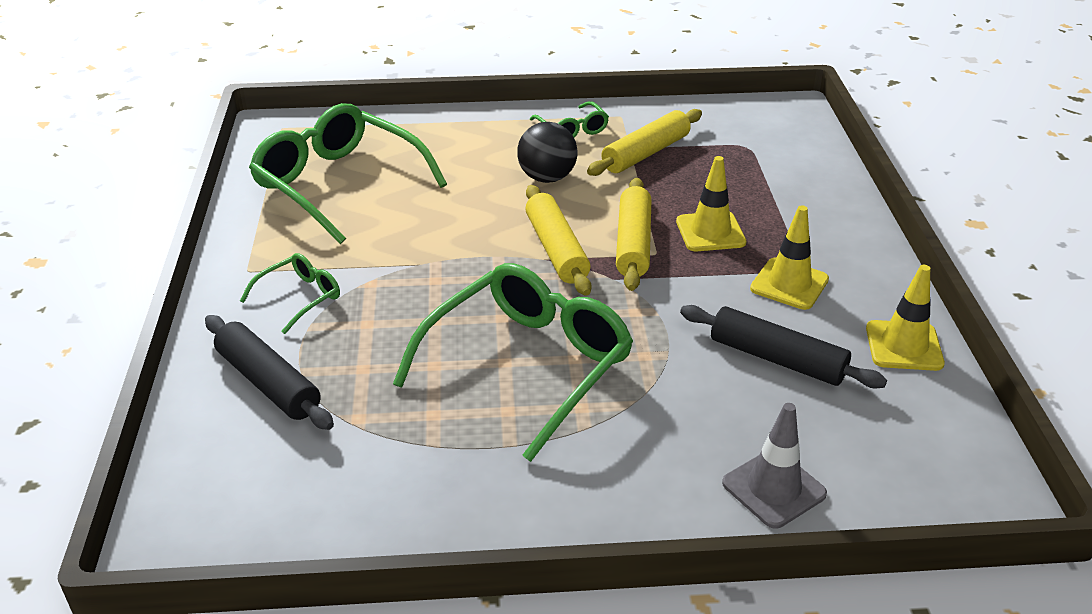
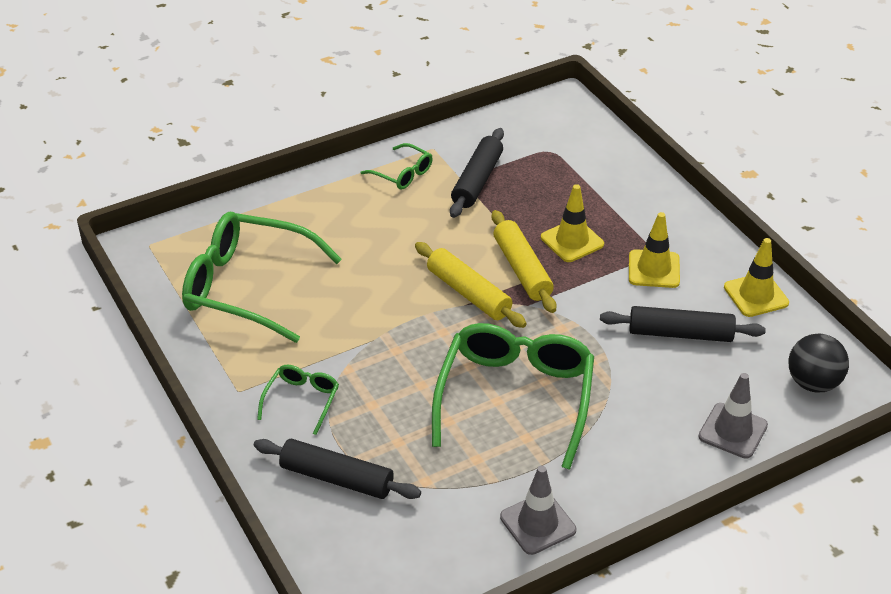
camera: 25 degrees left, 5 degrees up
(448, 510) = (537, 523): none -> grey traffic cone
(547, 178) = (415, 228): black ball -> black ball (813, 383)
(645, 153) = (477, 181): yellow rolling pin -> black rolling pin

